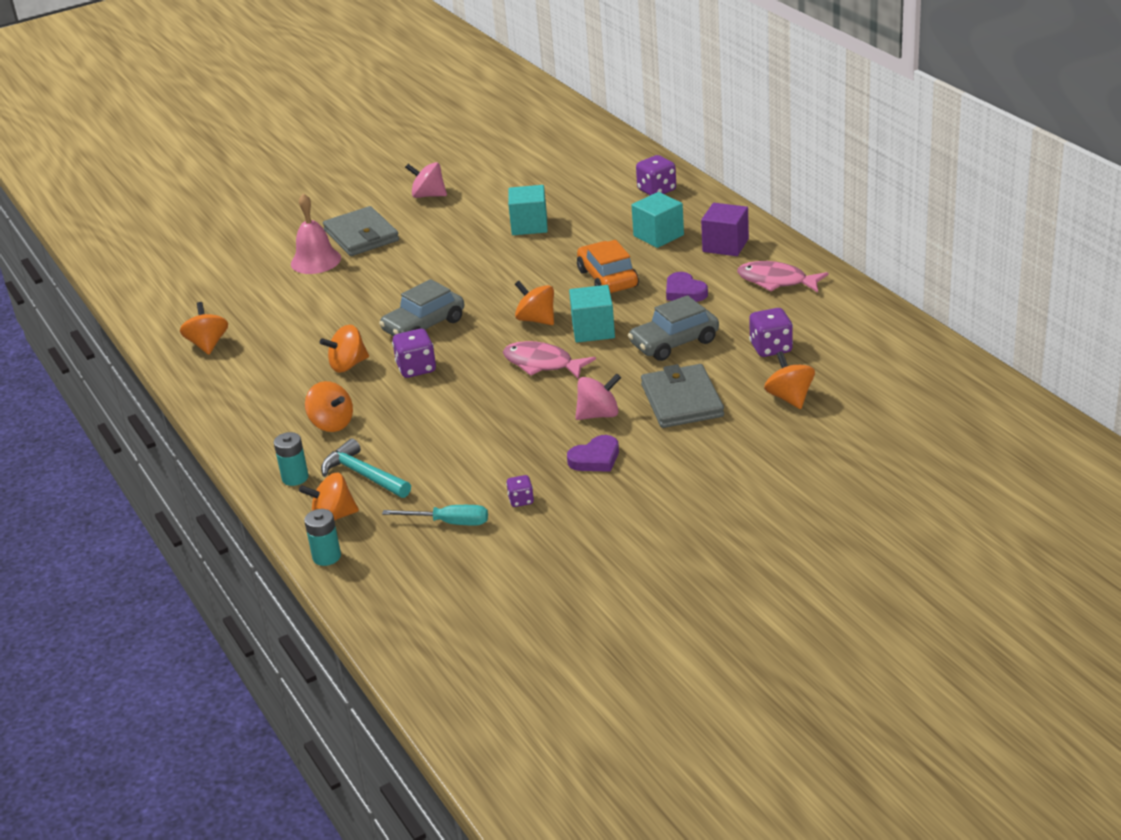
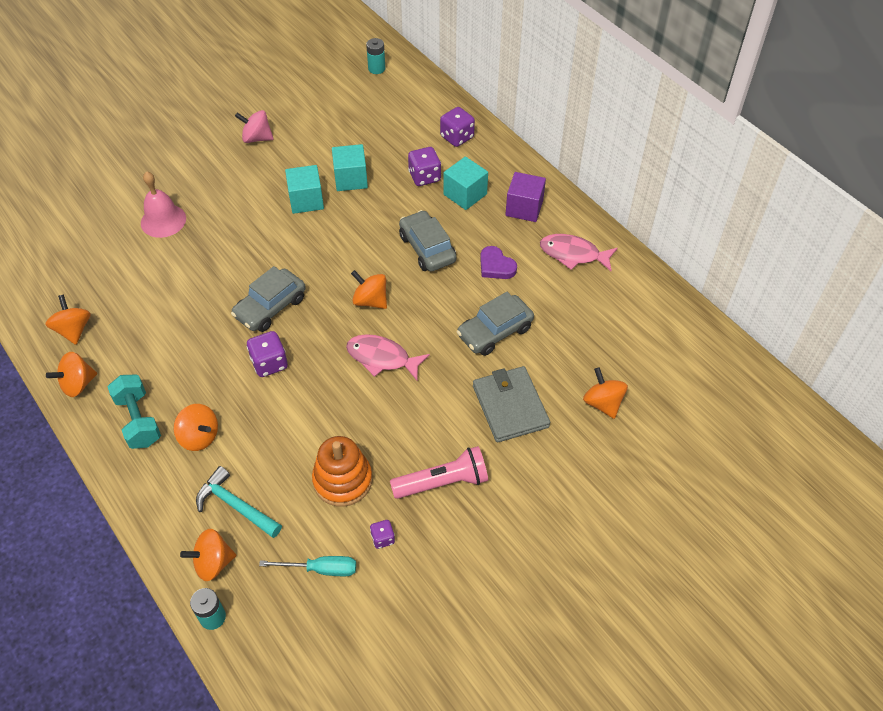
camera: 10 degrees left, 20 degrees up
(268, 411) = (138, 420): none -> turquoise dumbbell
(295, 478) = (172, 510): turquoise battery -> turquoise battery (376, 68)
(348, 365) = (206, 358): orange spinning top -> orange spinning top (78, 384)
(361, 236) = (202, 188): grey wallet -> none
(483, 456) = (342, 480): none -> orange stacking toy
(593, 330) = (422, 314): turquoise cube -> turquoise cube (306, 200)
(595, 458) = (443, 482): purple heart -> pink flashlight
(599, 415) = (439, 425): pink spinning top -> none
(607, 278) = (427, 248): orange car -> grey car
(771, 348) = (579, 339): purple dice -> purple dice (424, 177)

